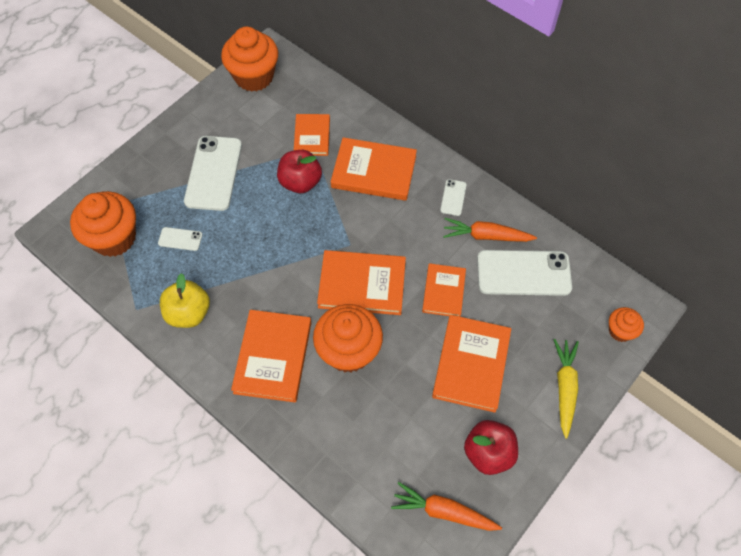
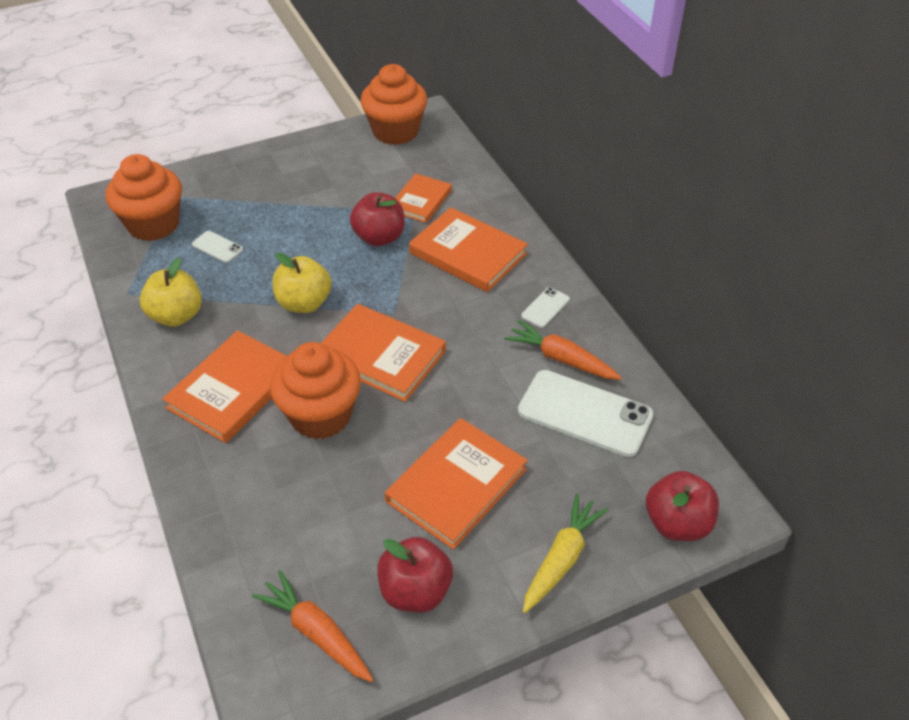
camera: 25 degrees right, 15 degrees down
(214, 173) = (294, 201): white phone -> none
(279, 263) = (304, 303): none -> yellow apple
(443, 291) = (472, 397): orange book -> none
(620, 331) = (677, 523): orange cupcake -> red apple

